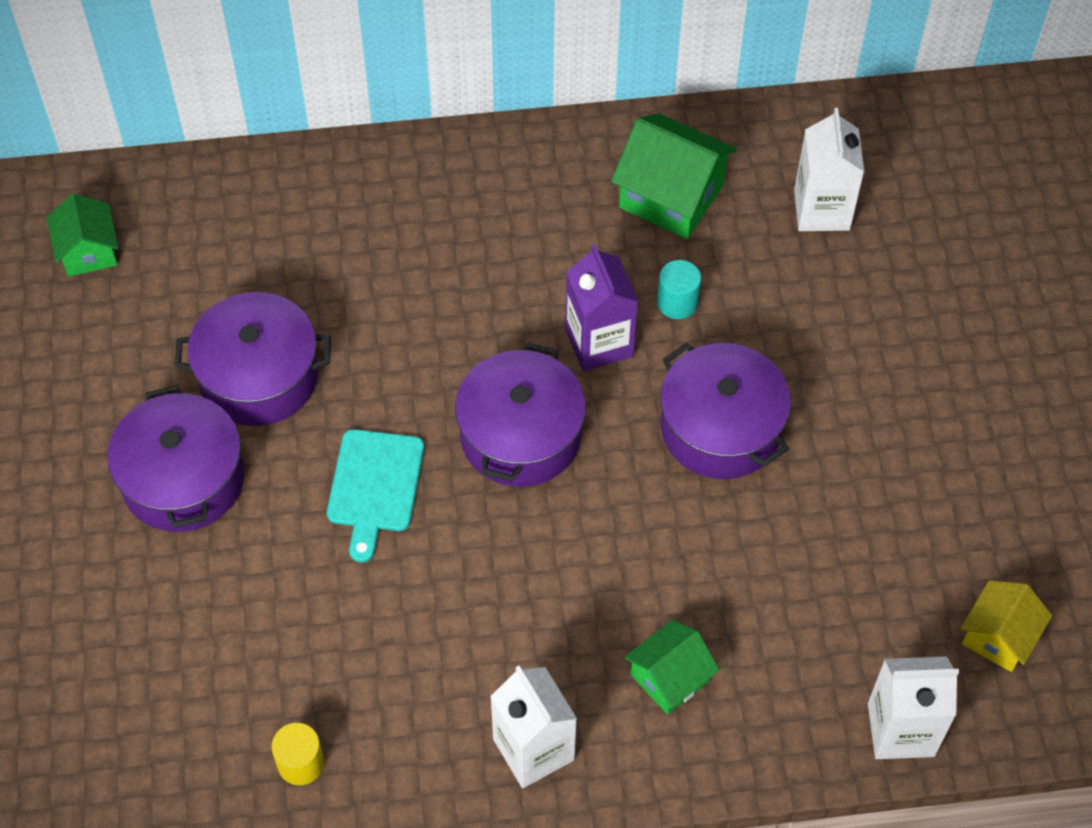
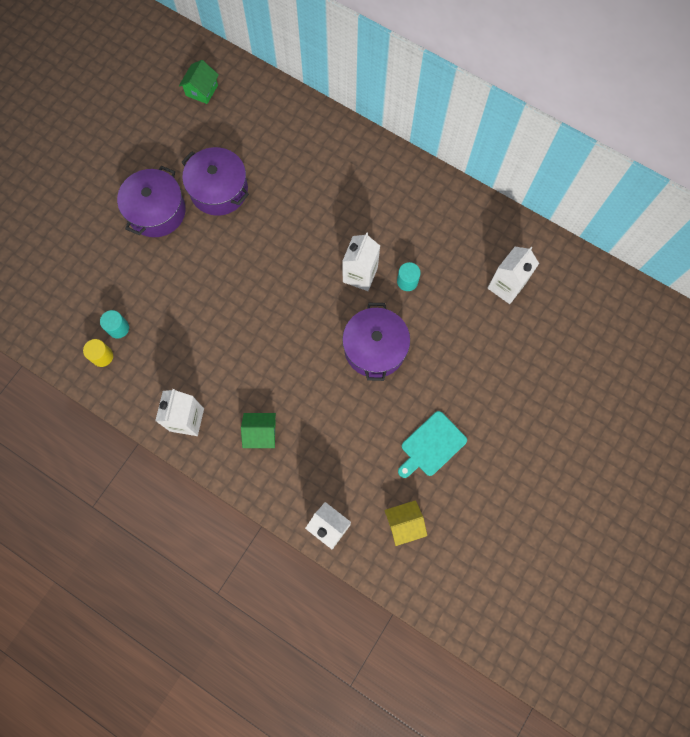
camera: 40 degrees right, 15 degrees up
(287, 700) = (118, 328): none -> turquoise cylinder
(375, 486) = (222, 268): turquoise cutting board -> turquoise cutting board (431, 445)
(521, 435) = (294, 290): purple pot -> none
(599, 342) = (360, 275): purple carton -> white carton
(671, 196) = (448, 233): green house -> none

